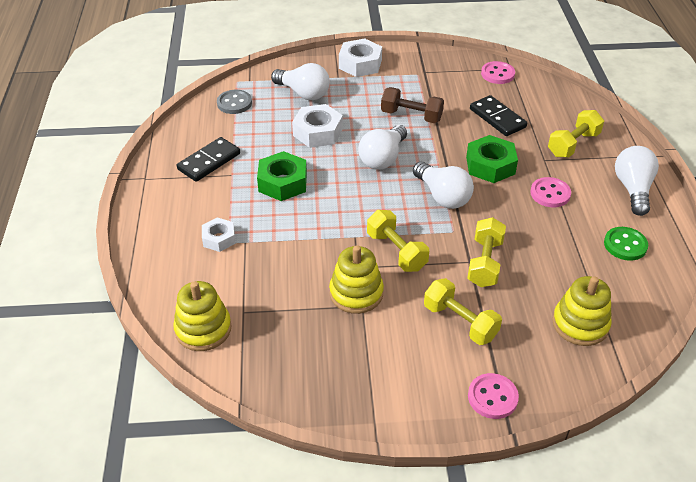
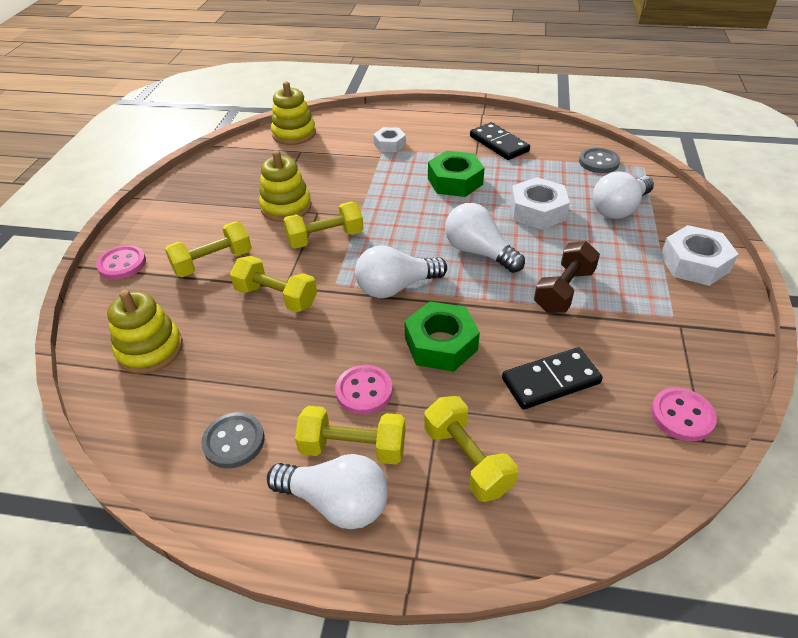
camera: 105 degrees right, 0 degrees up
(594, 190) = (353, 448): none -> yellow dumbbell
(625, 245) = (234, 441): green button -> grey button

